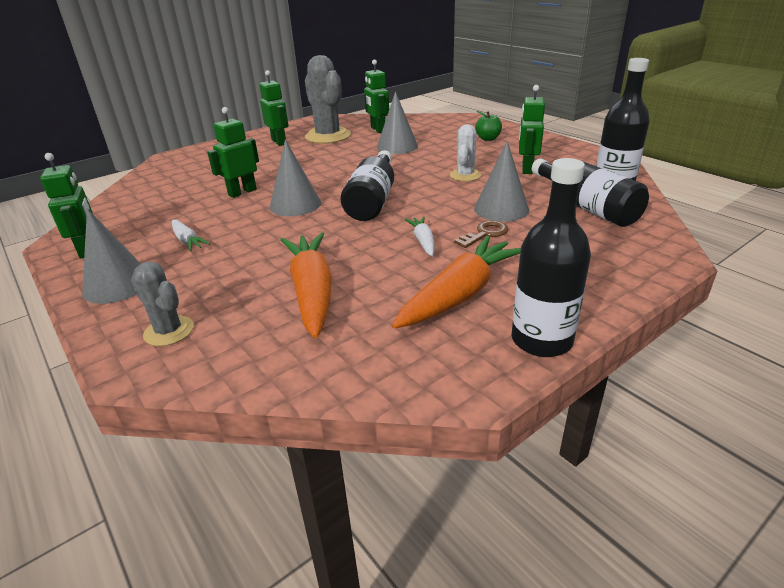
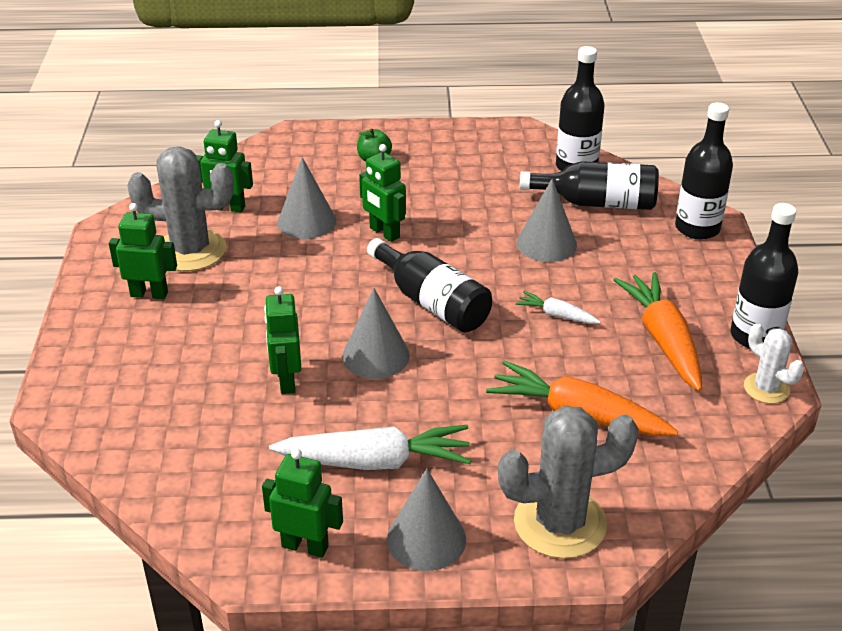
camera: 55 degrees left, 5 degrees up
(169, 331) = (560, 523): grey cactus -> grey cactus, size x1.82
(187, 241) = (375, 462): white carrot -> white carrot, size x2.01
(465, 175) = (448, 222): white cactus -> white cactus (766, 388)
(485, 234) = (581, 277): brown key -> none
(526, 169) = (482, 183): green robot -> green robot (384, 233)
(643, 255) = (697, 228): none -> black bottle

